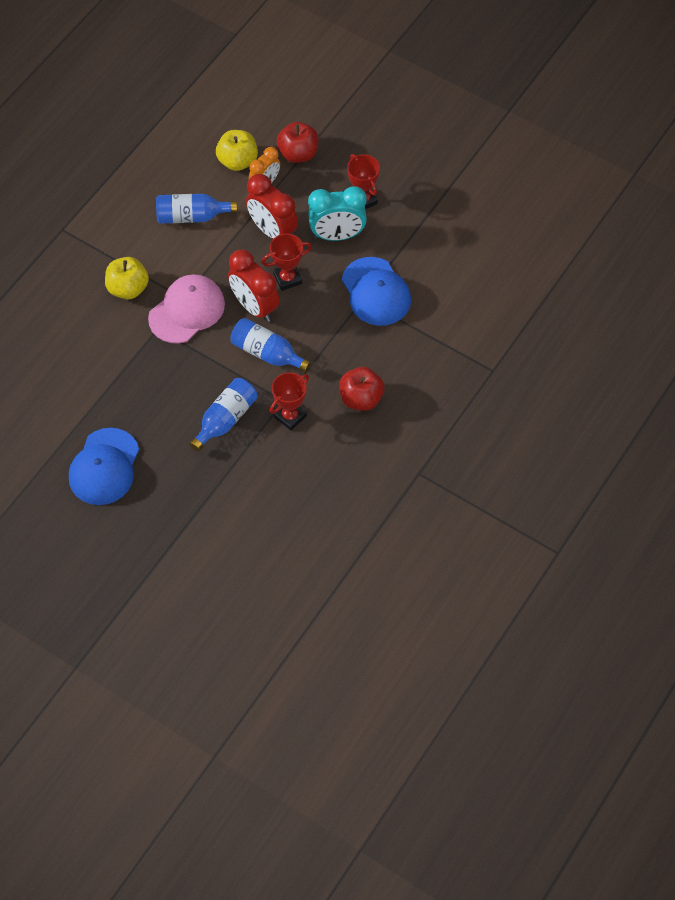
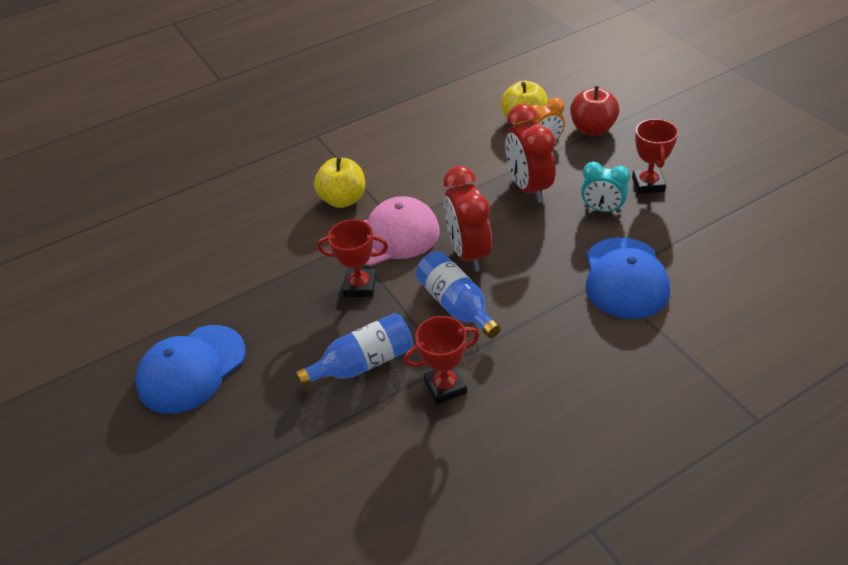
camera: 30 degrees right, 15 degrees down
(191, 216) = (449, 155): blue bottle -> none
(287, 278) = (522, 236): red trophy -> red trophy (360, 286)
(337, 235) = (602, 209): turquoise clock -> turquoise clock, size x0.63
(361, 399) = (550, 396): red apple -> none

